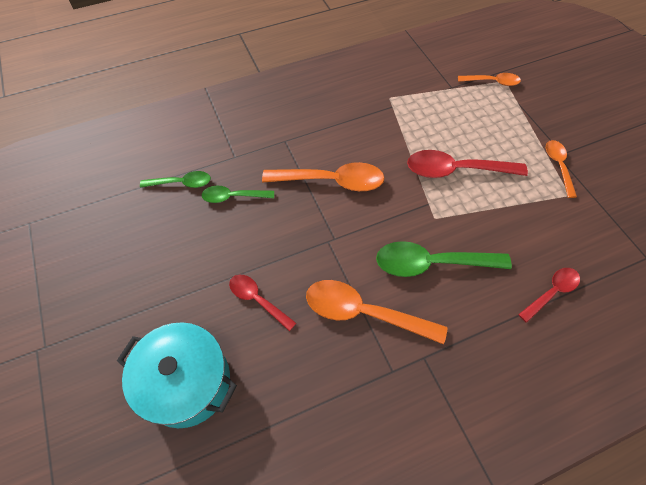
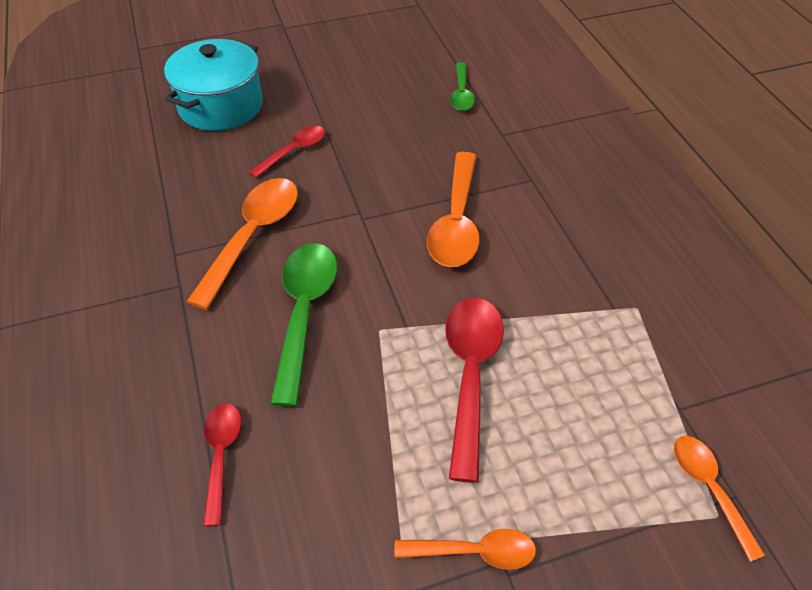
camera: 95 degrees right, 10 degrees down
(233, 197) = (437, 133): green spoon -> none
(492, 82) = (709, 488): orange spoon -> orange spoon turned 150 degrees clockwise
(551, 292) = (221, 455): red spoon -> red spoon turned 150 degrees counterclockwise

